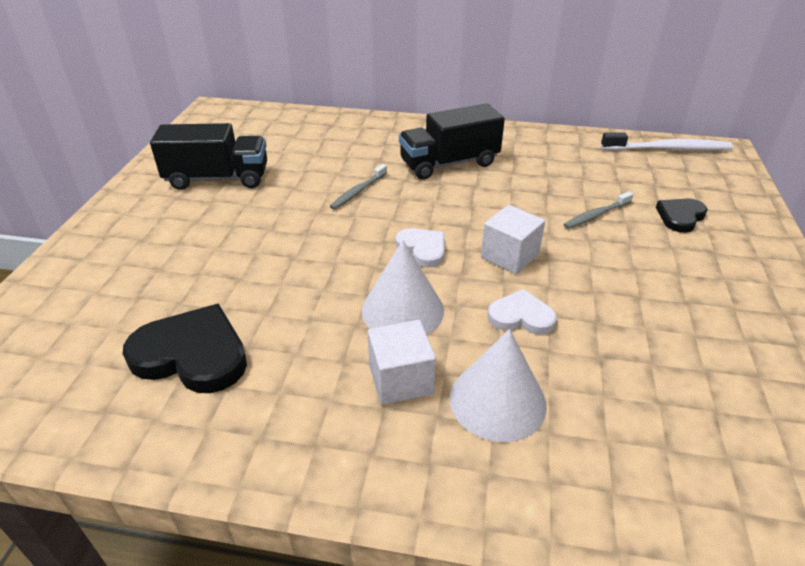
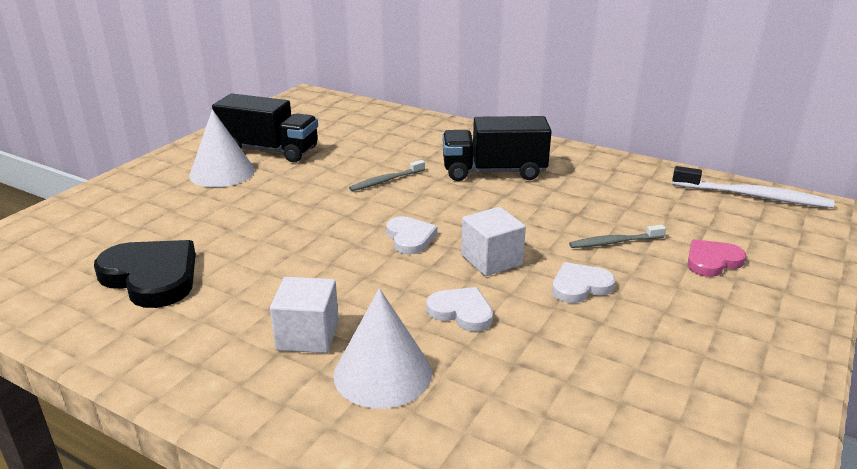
camera: 20 degrees right, 10 degrees down
(402, 310) = (352, 282): white cone -> white cone (222, 172)
(599, 265) = (580, 286): none -> white heart
(680, 217) = (712, 261): black heart -> pink heart

